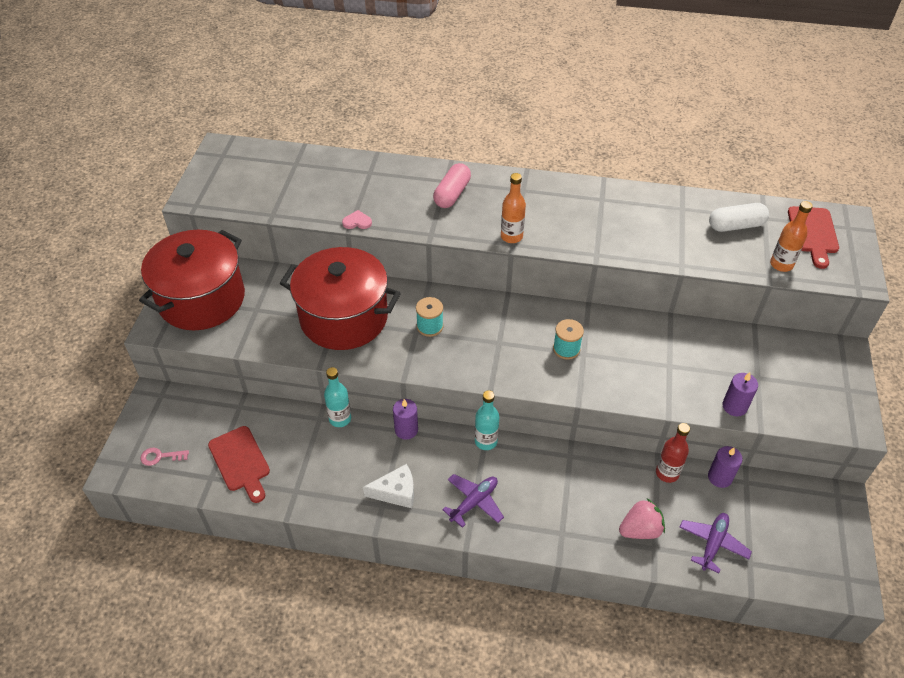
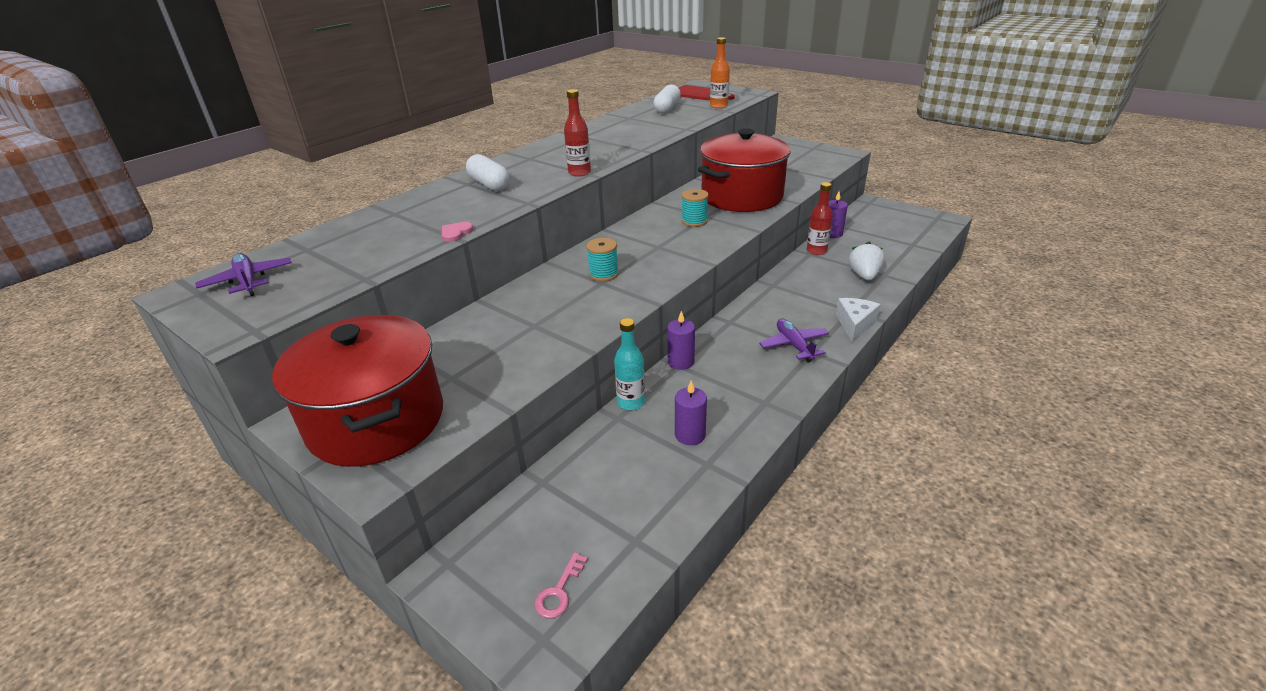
camera: 60 degrees left, 15 degrees down
(240, 462) = (630, 503): red cutting board -> none
(344, 317) = (537, 319): red pot -> red pot (741, 197)
(396, 492) = (754, 389): white cheese -> white cheese (854, 324)
(452, 194) = (489, 184): pink capsule -> white capsule
(486, 441) = (729, 320): turquoise bottle -> none
(511, 236) = (579, 173): orange bottle -> red bottle
(640, 530) = (864, 276): pink strawberry -> white strawberry
(713, 544) = (890, 252): purple plane -> purple plane (248, 281)
(734, 406) = (803, 180): purple candle -> purple candle (690, 435)

